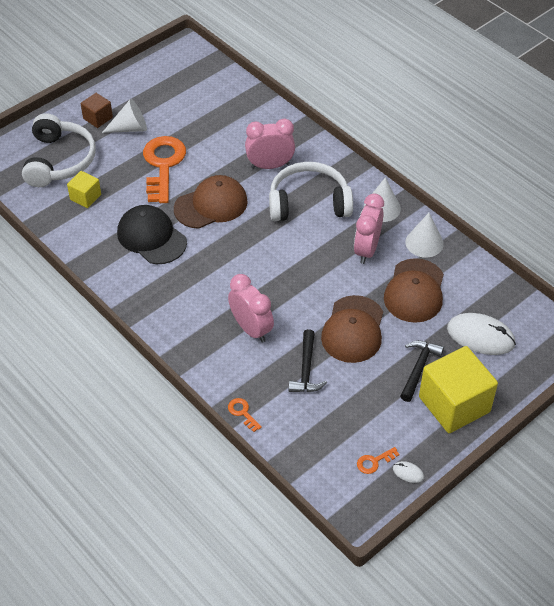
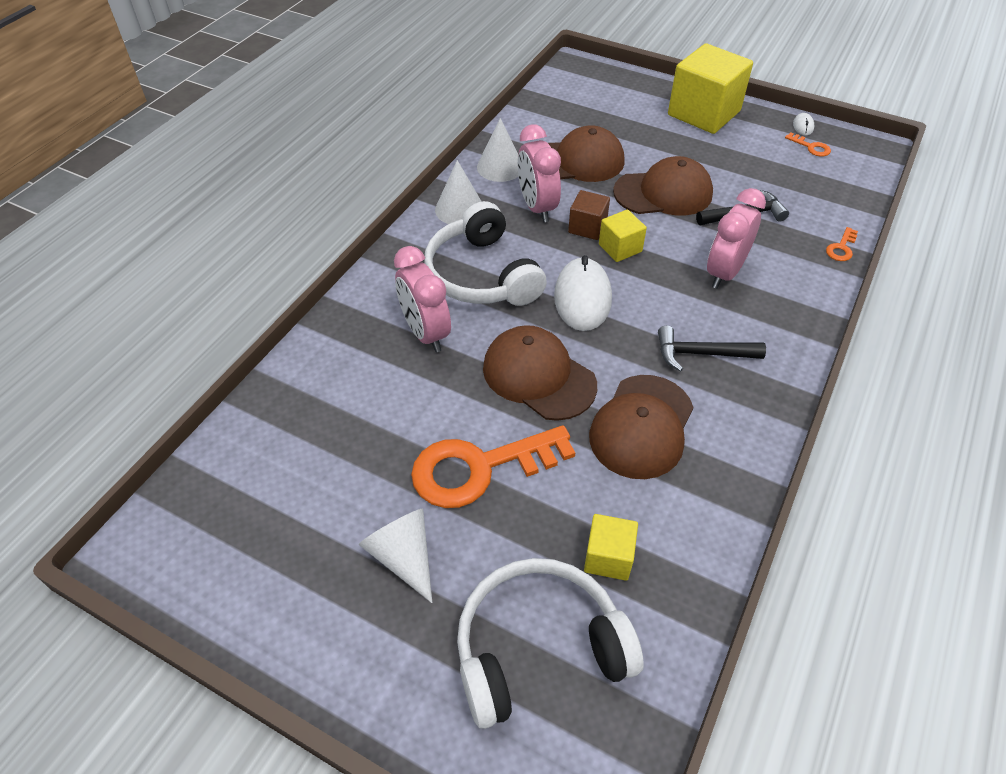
camera: 110 degrees left, 0 degrees up
(98, 118) = (392, 629): brown cube -> brown cube (587, 227)
(151, 237) = (642, 426): black cap -> brown cap
(302, 281) = (620, 248): none -> yellow cube
(366, 250) = (537, 207): pink clock -> pink clock turned 75 degrees clockwise
(418, 368) = (679, 140): black hammer -> black hammer (701, 354)
(480, 336) = (609, 111): white mouse -> white mouse (582, 297)

